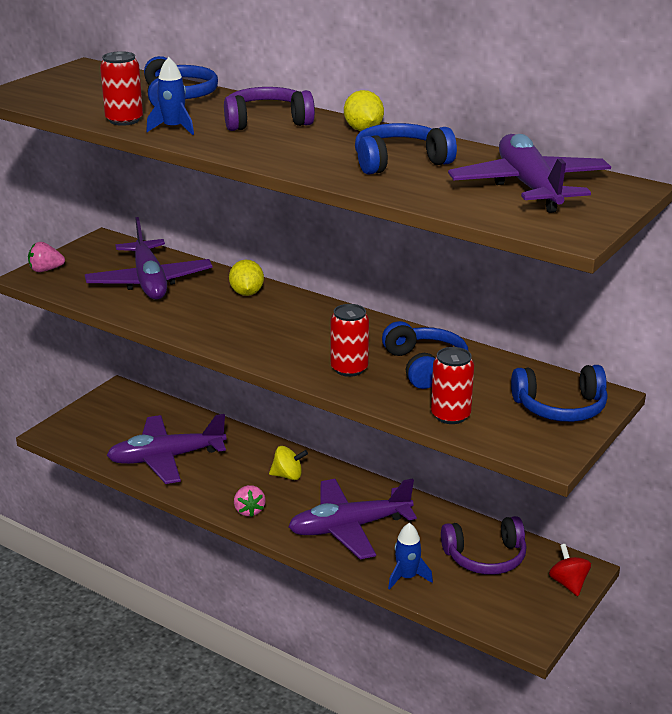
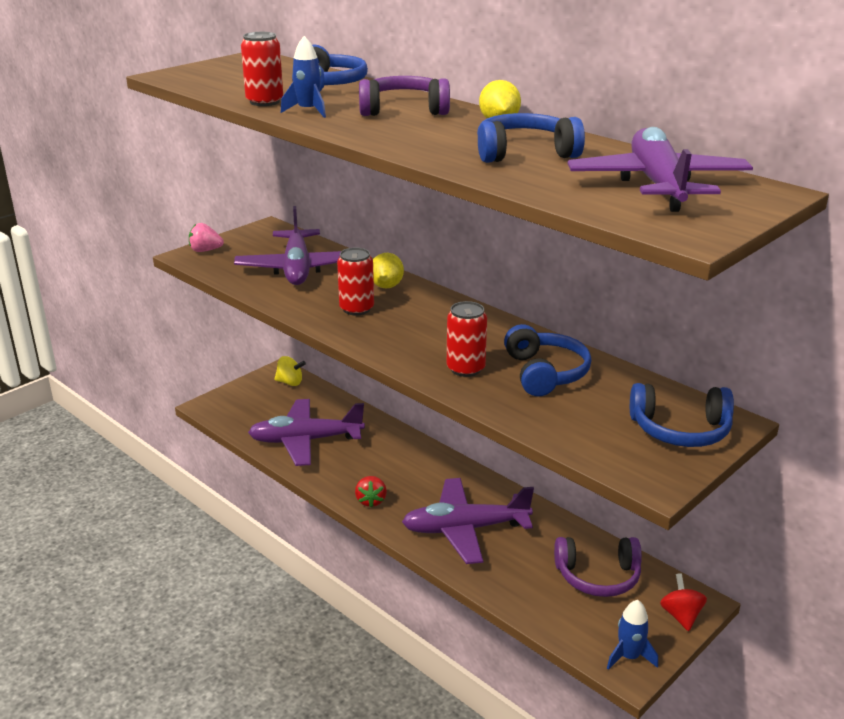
camera: 10 degrees right, 0 degrees up
(249, 511) = (371, 501): pink strawberry -> red strawberry
(288, 475) = (417, 470): yellow spinning top -> yellow spinning top (290, 382)
(407, 577) = (512, 588): blue rocket -> blue rocket (629, 656)
(450, 415) = (558, 427): red can -> red can (356, 309)

